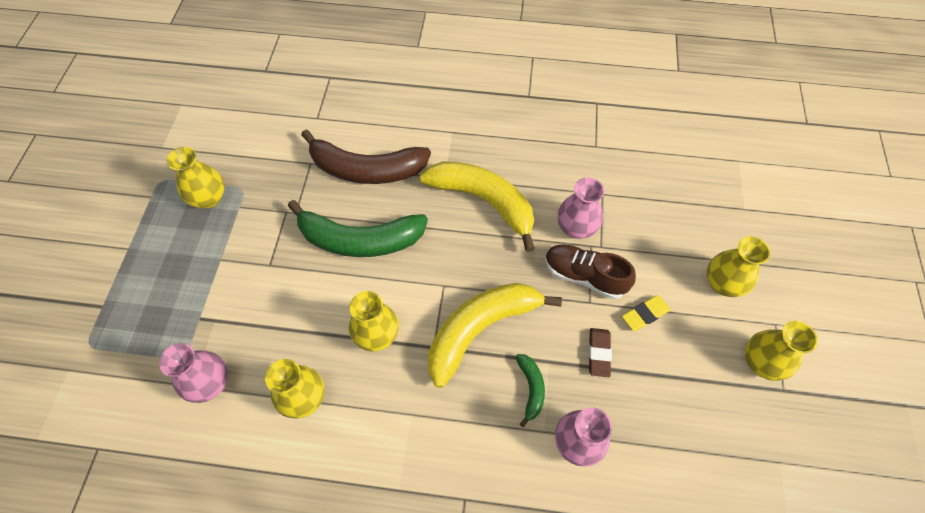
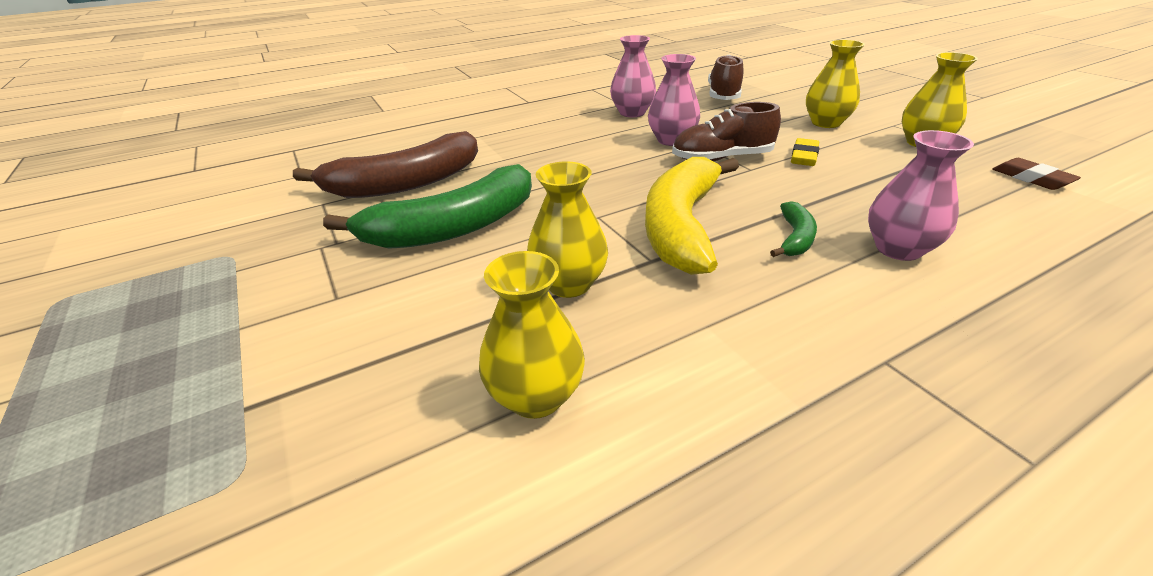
camera: 35 degrees left, 25 degrees down
(209, 198) = (171, 282): yellow vase -> none
(210, 383) = (334, 479): pink vase -> pink vase (632, 113)
(483, 201) = (565, 157): yellow banana -> none
(531, 388) = (794, 238): green banana -> green banana turned 60 degrees clockwise
(598, 353) = (810, 190): brown eraser -> brown eraser (1031, 178)
(693, 184) = (723, 95): none -> brown shoe

